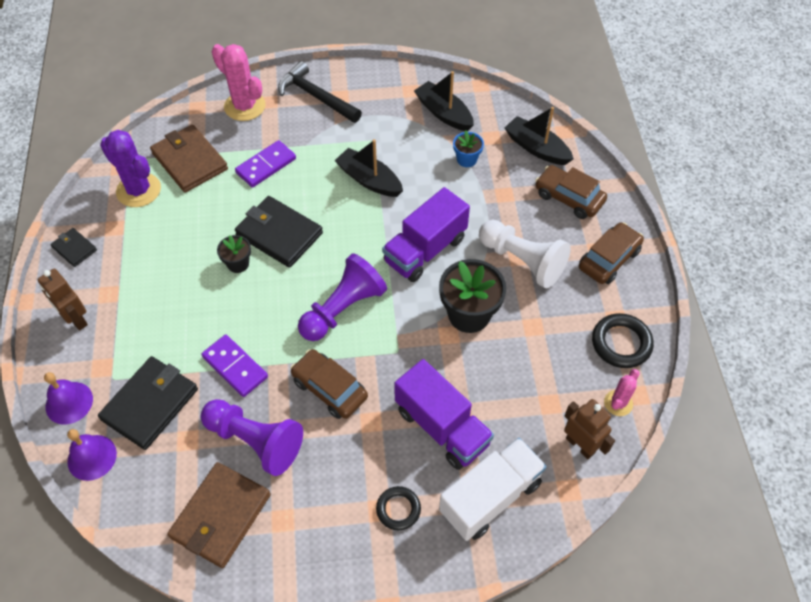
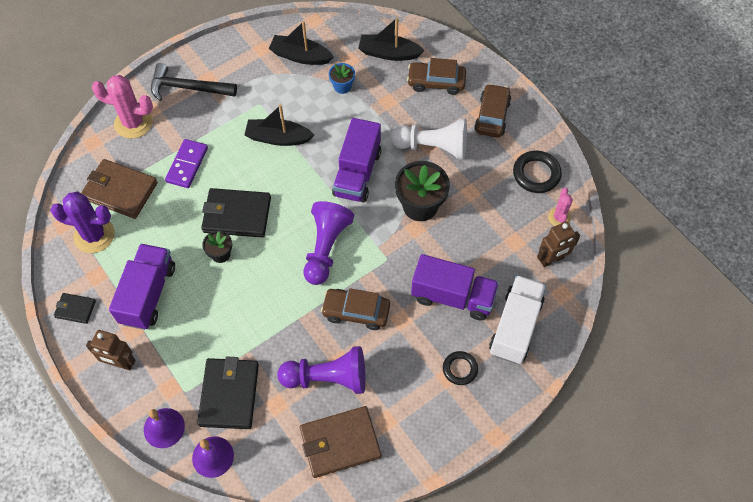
camera: 30 degrees left, 5 degrees up
(146, 268) = (148, 294): none -> purple truck
(221, 516) = (340, 443): brown wallet -> brown wallet turned 75 degrees clockwise
(235, 367) = (274, 333): purple domino -> none
(580, 445) = (552, 259): brown robot -> brown robot turned 135 degrees clockwise

